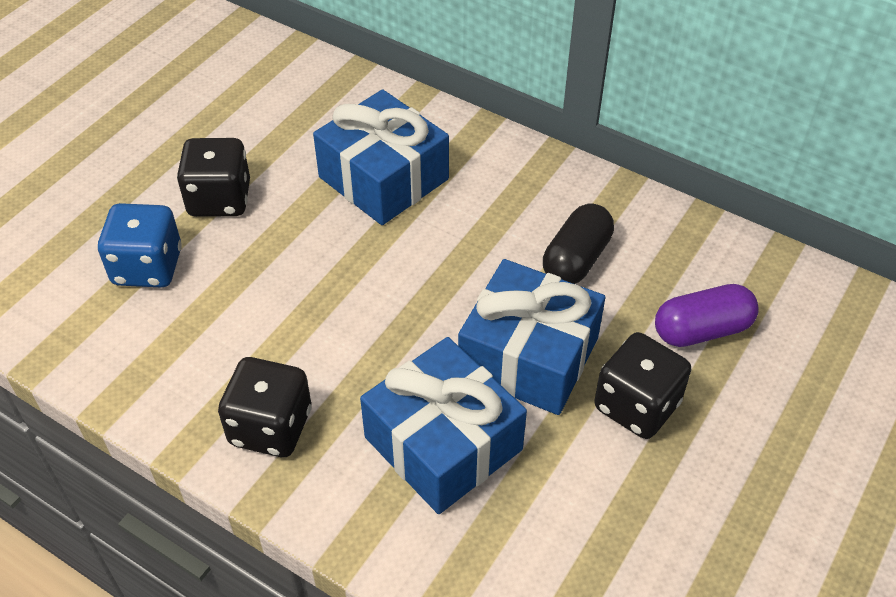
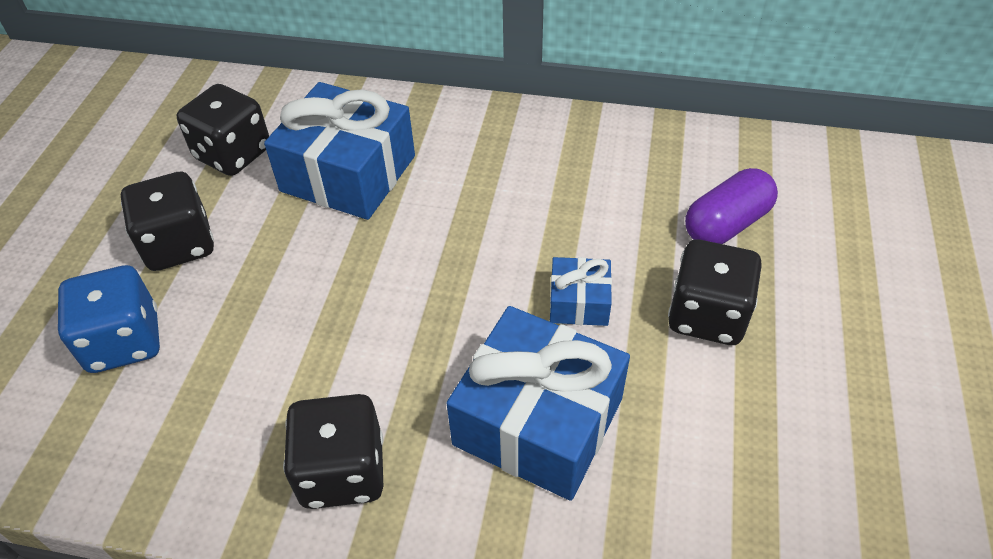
camera: 20 degrees left, 0 degrees up
(294, 131) = (233, 154): none -> black dice
(528, 356) = (579, 302): blue gift -> blue gift, size x0.49
(576, 259) = (576, 194): black capsule -> none

